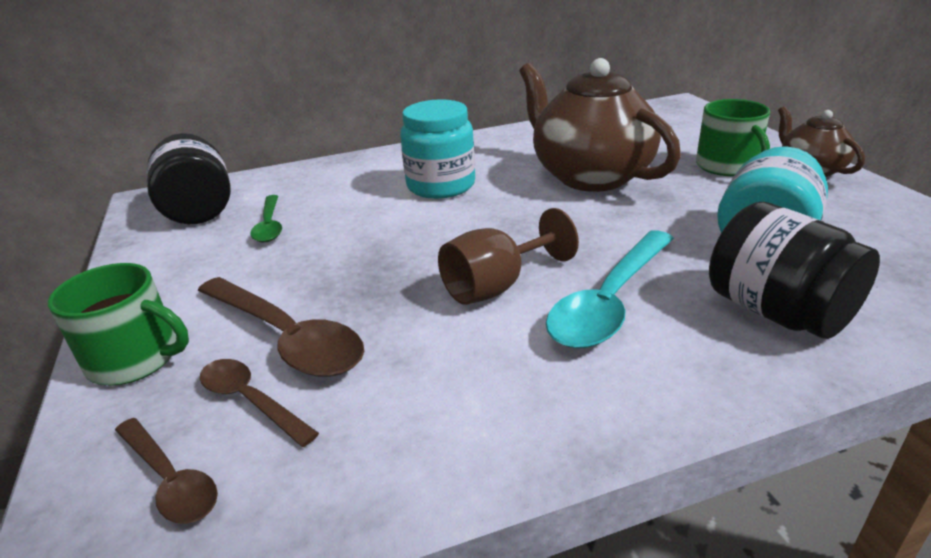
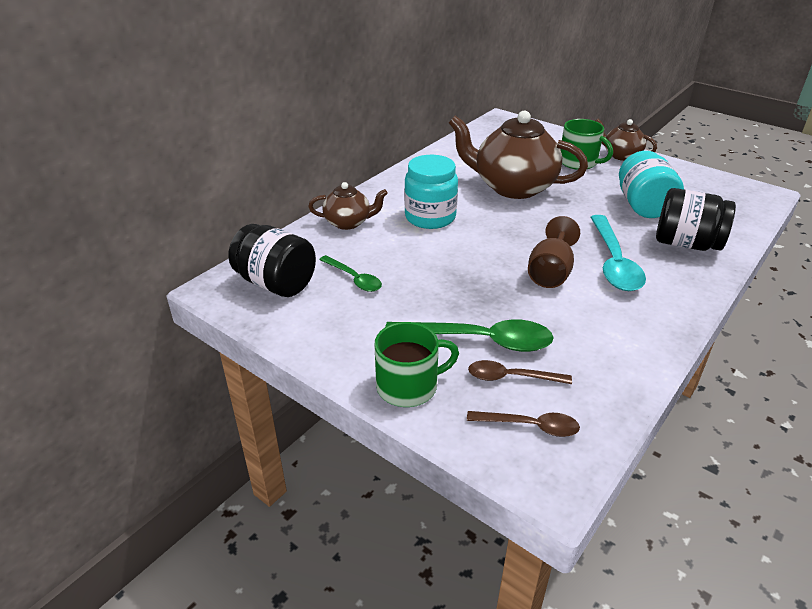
camera: 35 degrees left, 5 degrees up
(287, 338) = (480, 340): brown spoon -> green spoon
(350, 171) = (348, 222): none -> brown teapot

